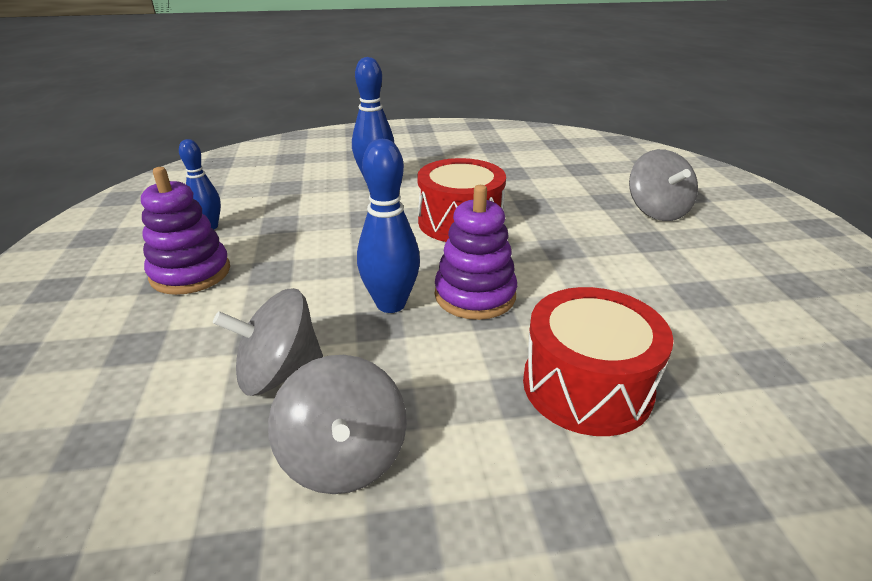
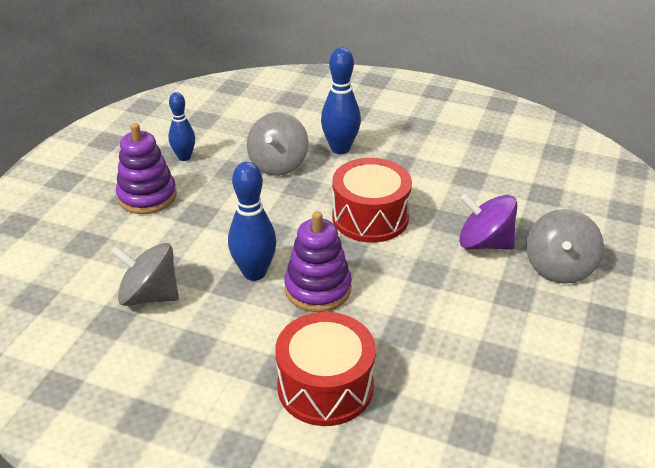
camera: 30 degrees right, 5 degrees up
(344, 457) = (146, 363): grey spinning top -> grey spinning top (278, 164)
(580, 212) = (484, 243): none -> purple spinning top

